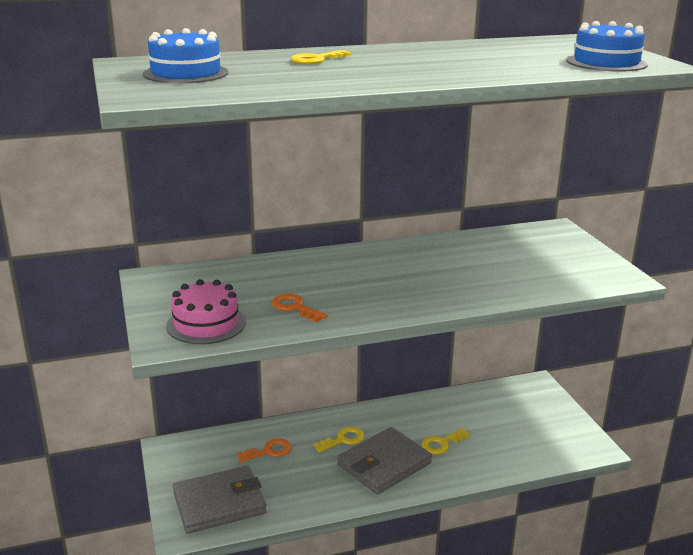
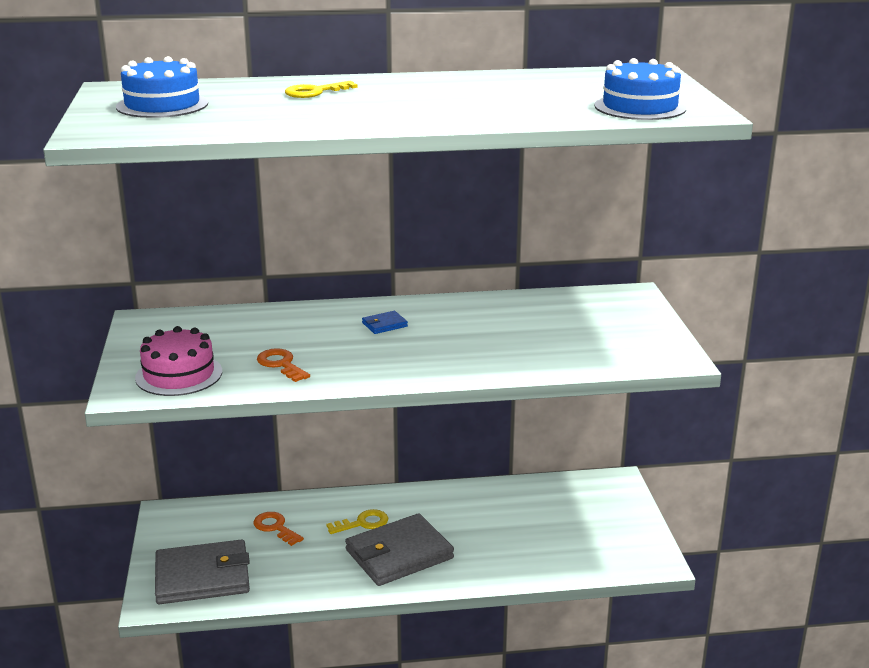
camera: 10 degrees right, 0 degrees up
(269, 451) = (275, 527): orange key -> orange key turned 120 degrees counterclockwise
(367, 266) = (384, 325): none -> blue wallet
(442, 443) = (475, 538): yellow key -> none

